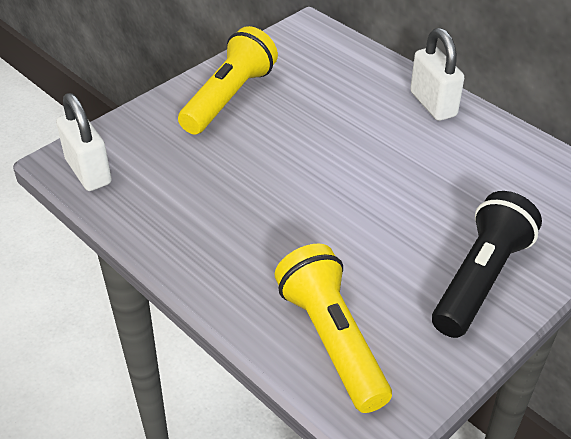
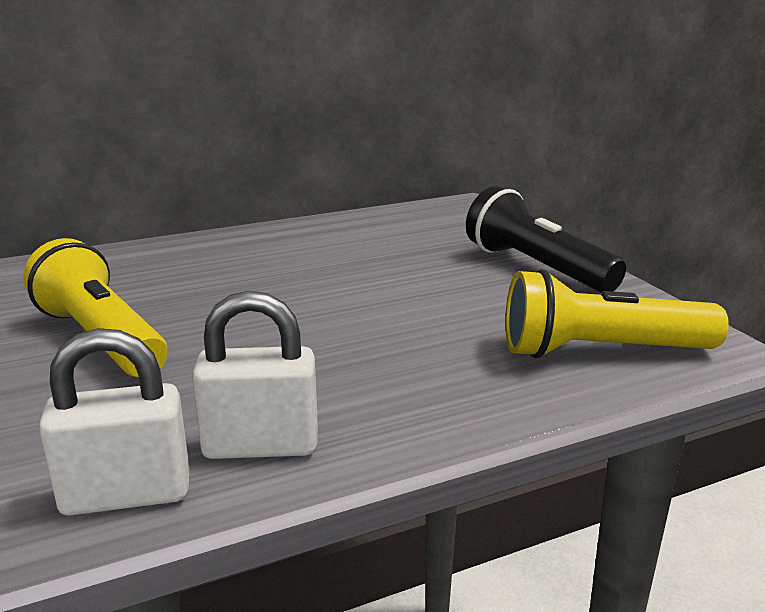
camera: 70 degrees left, 20 degrees down
(433, 104) = (266, 237): white padlock -> white padlock (261, 446)

